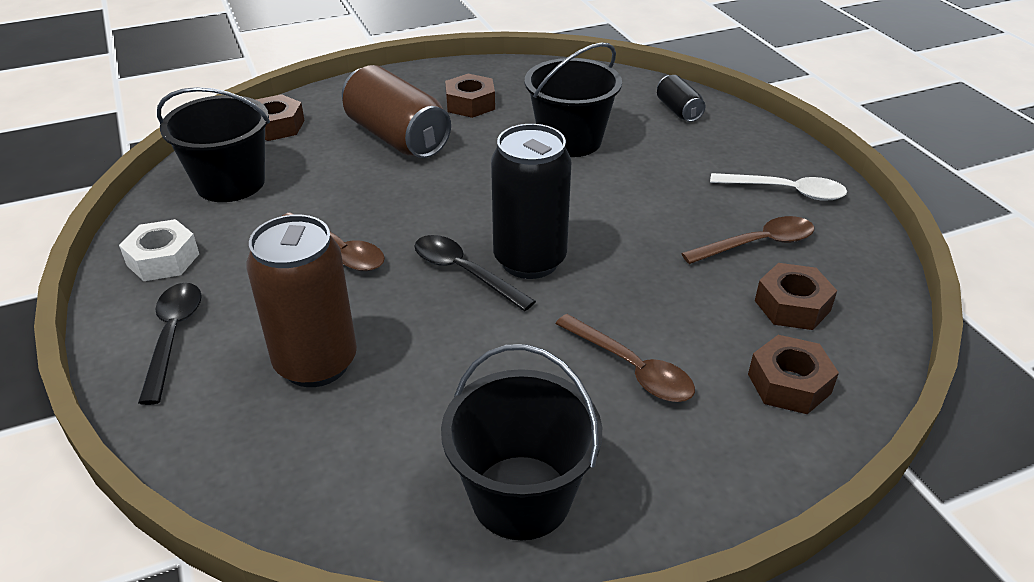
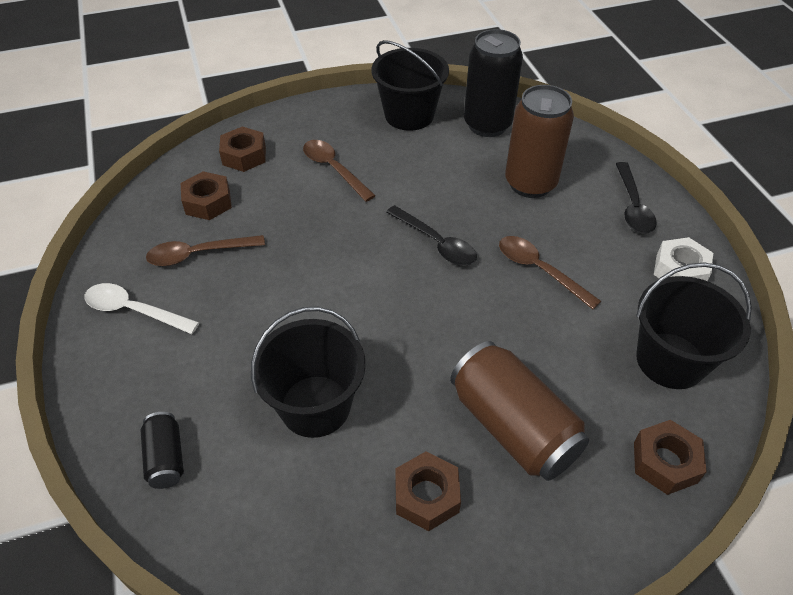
camera: 175 degrees left, 10 degrees up
(530, 260) = (384, 251): black can -> black can (487, 125)

